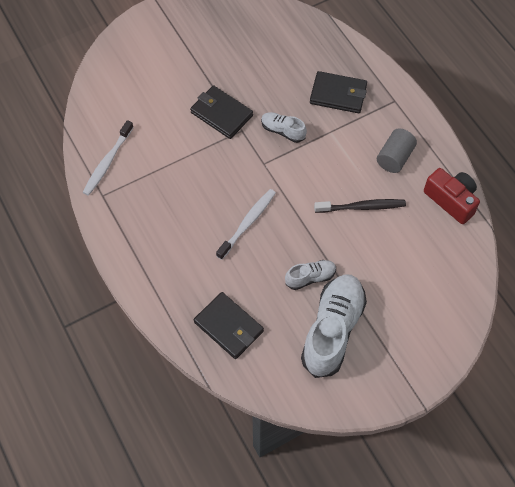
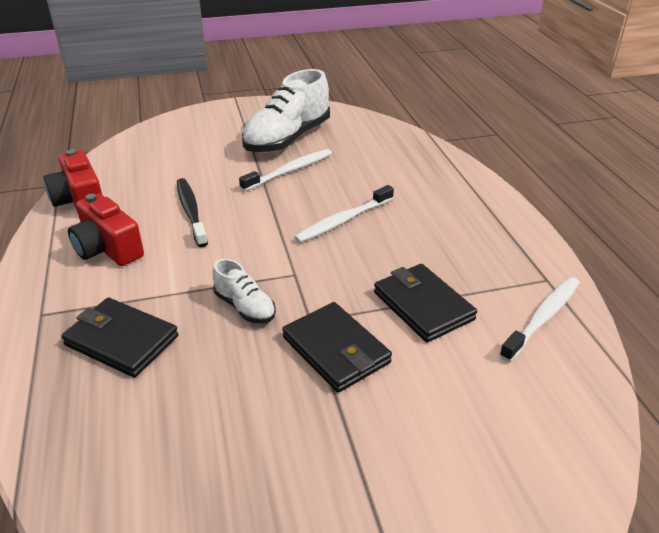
camera: 165 degrees left, 25 degrees down
(229, 327) = (393, 154): black wallet -> black wallet (423, 306)
(310, 277) = (290, 171): white shoe -> white toothbrush
(362, 207) = (191, 211): black toothbrush -> black toothbrush turned 60 degrees clockwise
(394, 158) = (108, 248): grey cylinder -> red camera

